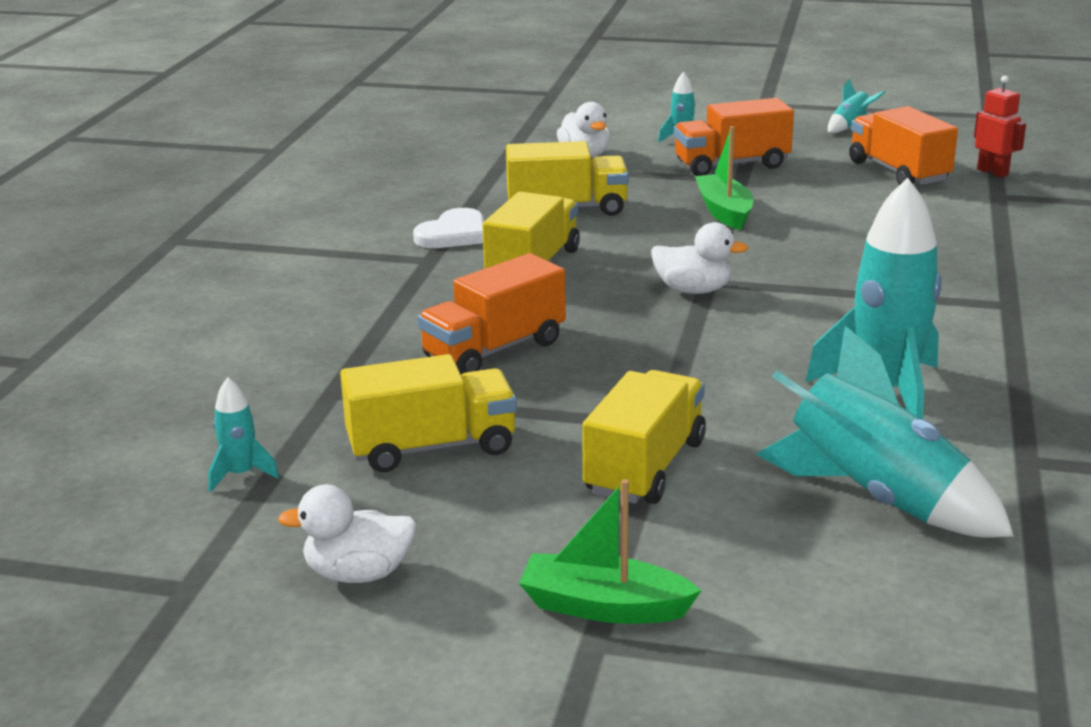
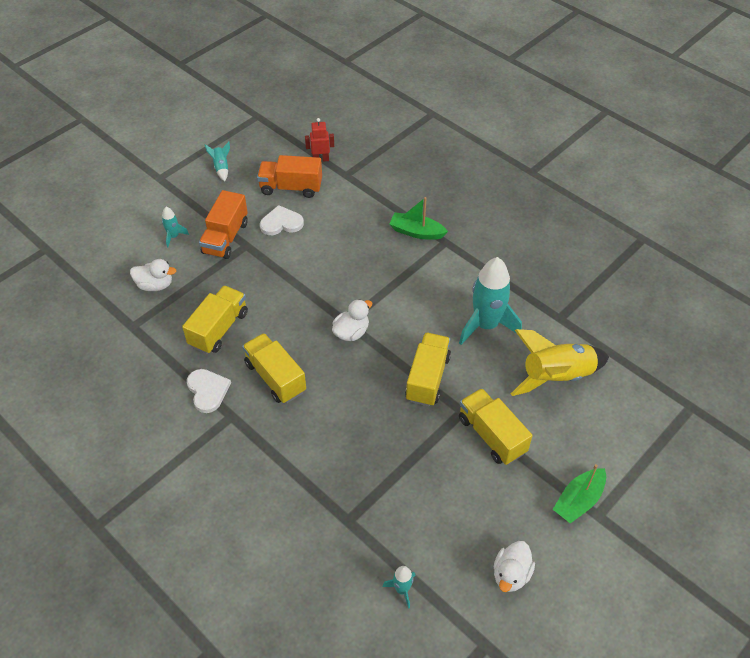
camera: 60 degrees left, 25 degrees up
(432, 447) = (427, 503): yellow truck -> yellow truck (427, 378)
(494, 350) = (353, 437): orange truck -> none
(724, 212) = (278, 273): green boat -> green boat (416, 232)
(820, 186) = (281, 223): none -> white heart
(875, 497) = (556, 377): turquoise rocket -> yellow rocket

